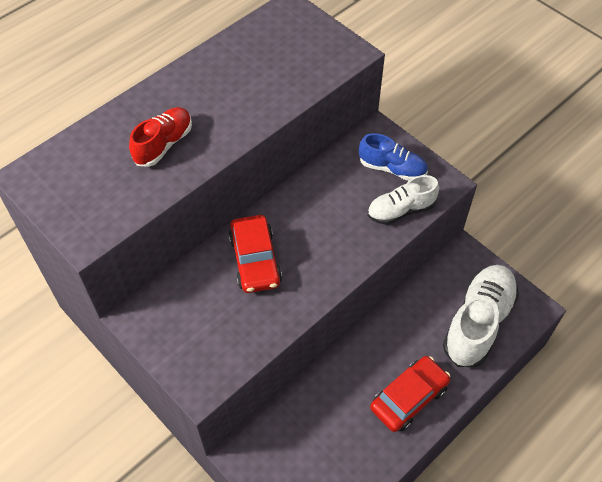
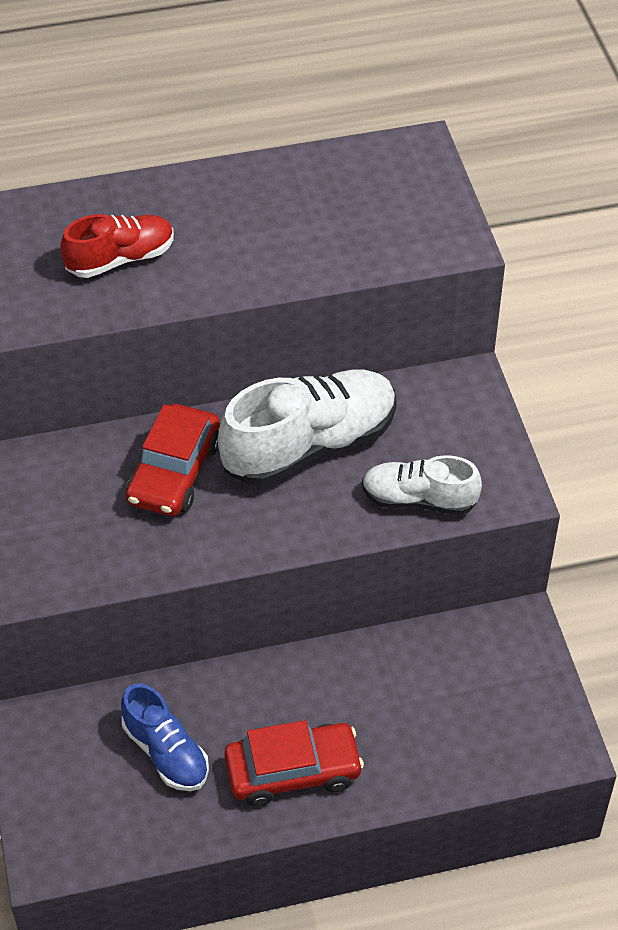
camera: 30 degrees right, 5 degrees down
(392, 168) = (450, 439): blue shoe -> blue shoe (166, 752)
(478, 323) = (466, 726): white shoe -> white shoe (309, 445)

